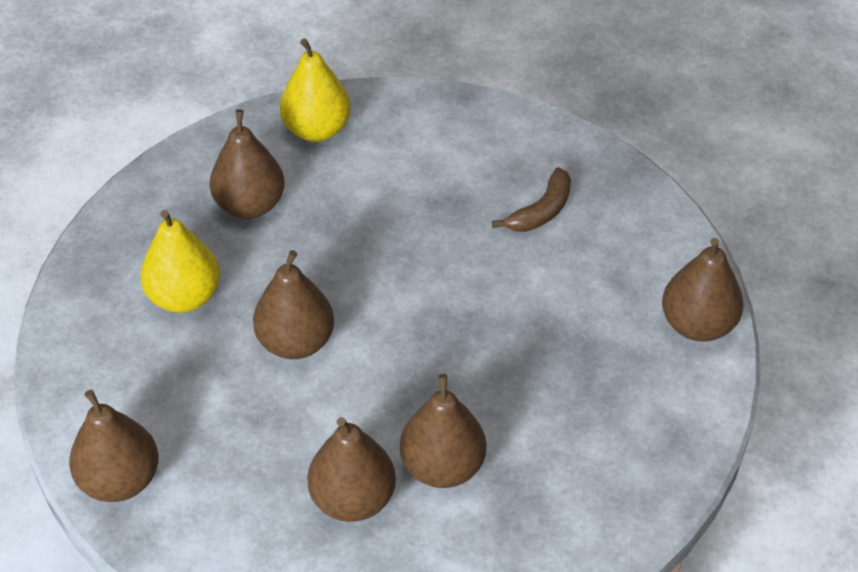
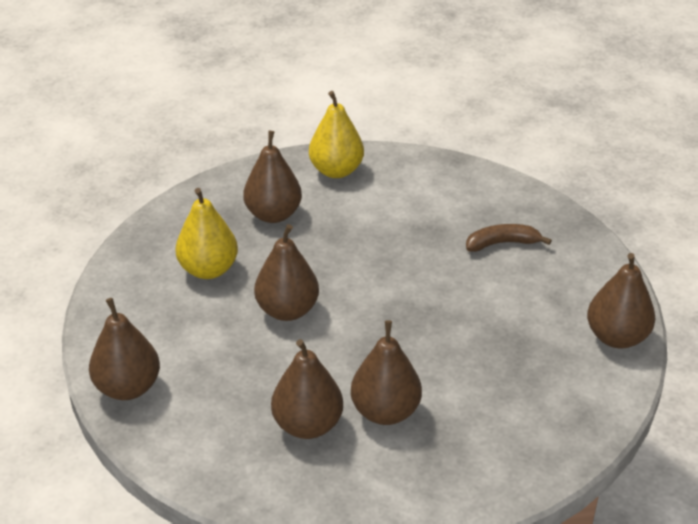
camera: 10 degrees right, 10 degrees down
(541, 211) = (502, 243): brown banana -> brown banana turned 150 degrees counterclockwise

